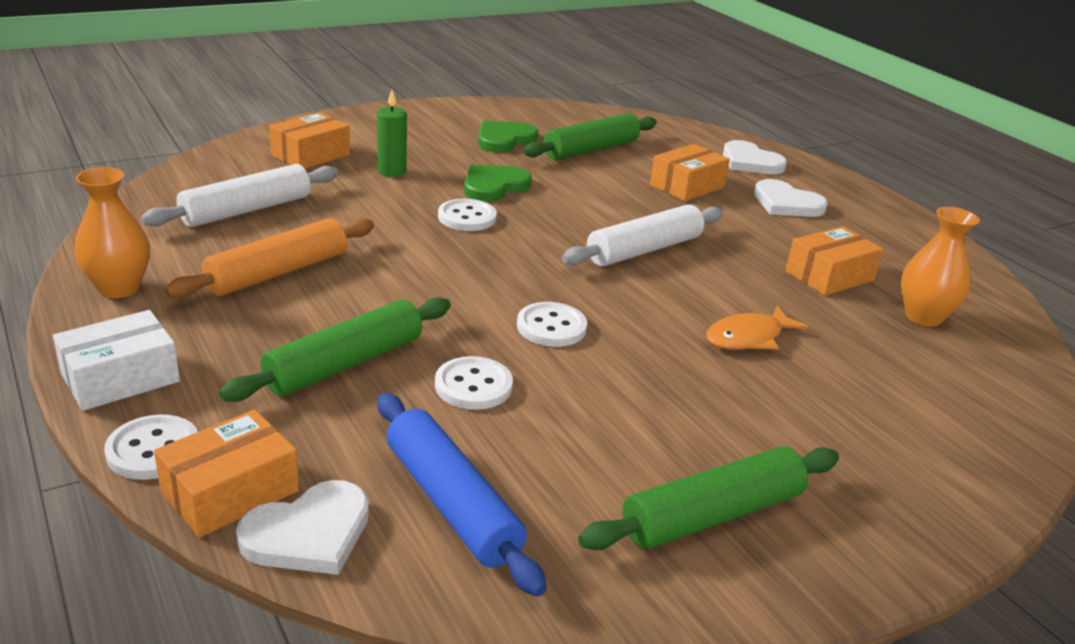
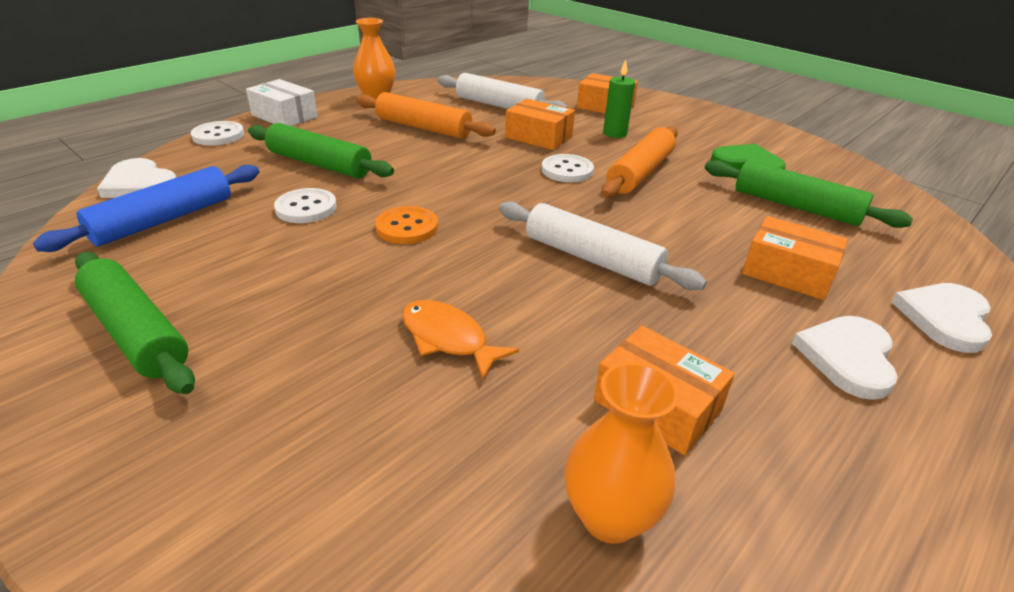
camera: 75 degrees right, 5 degrees up
(230, 492) = (180, 158): orange box -> orange box (538, 137)
(494, 186) = (640, 173): green heart -> orange rolling pin
(551, 327) = (407, 227): white button -> orange button

